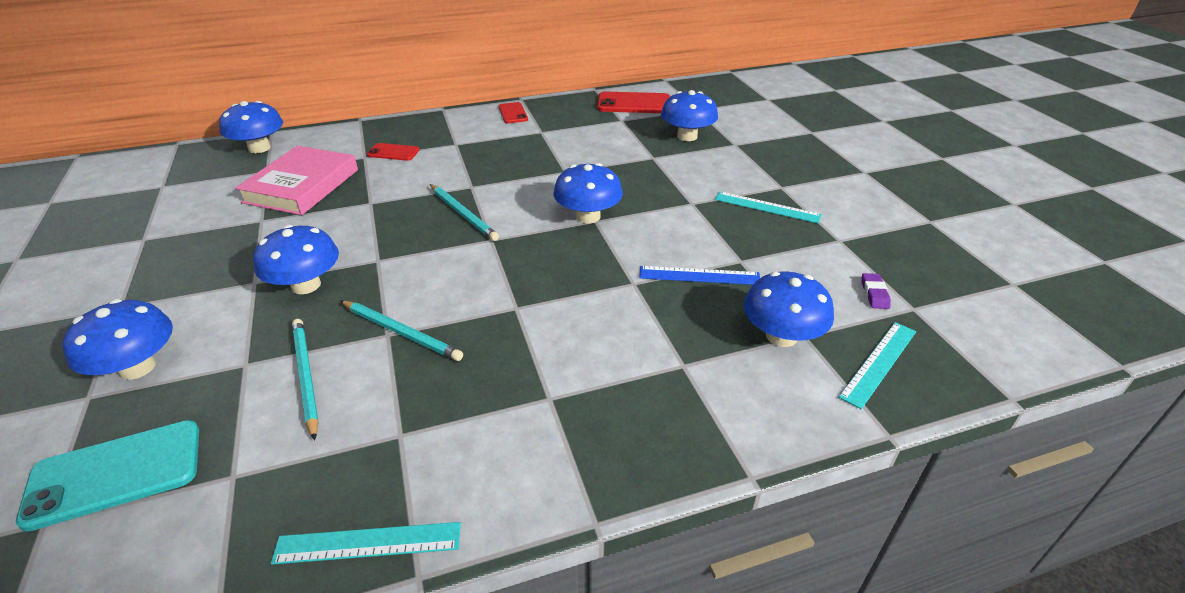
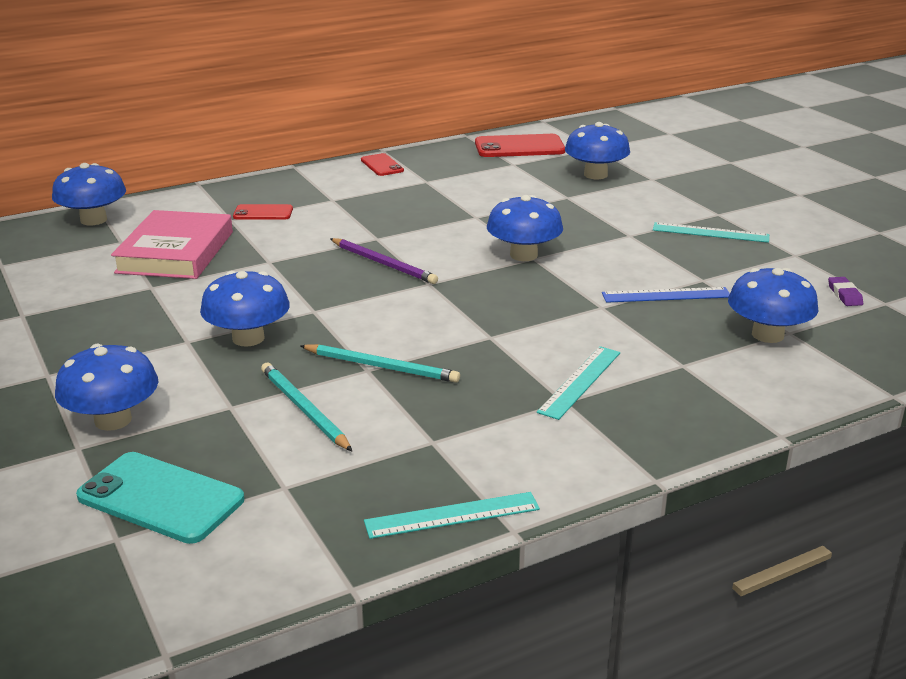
camera: 10 degrees left, 10 degrees down
(115, 474) = (160, 498): turquoise phone -> turquoise phone turned 60 degrees clockwise
(463, 214) = (383, 263): turquoise pencil -> purple pencil
(878, 363) = (866, 346): turquoise ruler -> turquoise ruler (580, 381)

